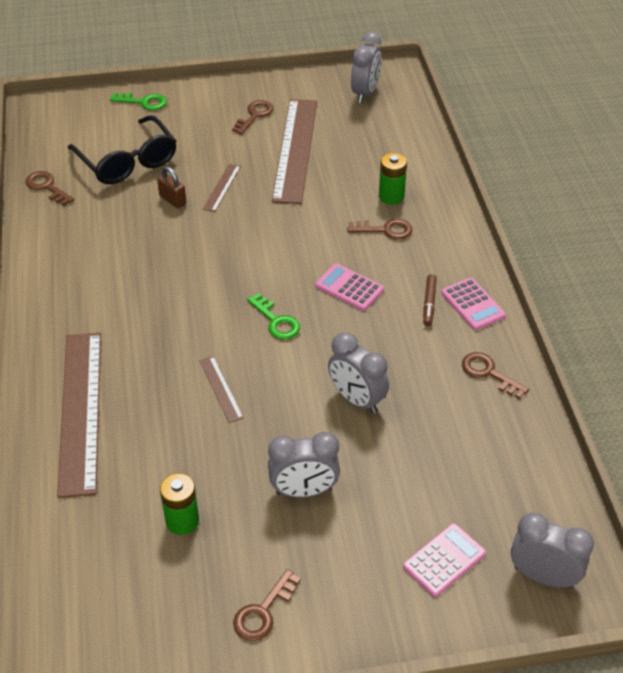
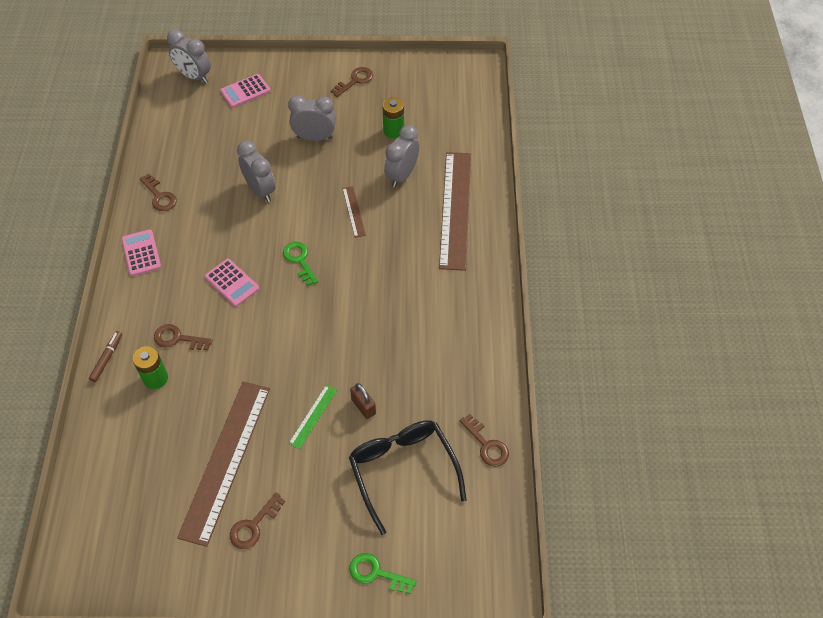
camera: 170 degrees left, 10 degrees up
(222, 187) = (313, 416): brown ruler -> green ruler
(365, 93) = (116, 546): grey clock -> grey clock (402, 175)
(429, 303) = (174, 259): brown marker -> brown marker (107, 358)

